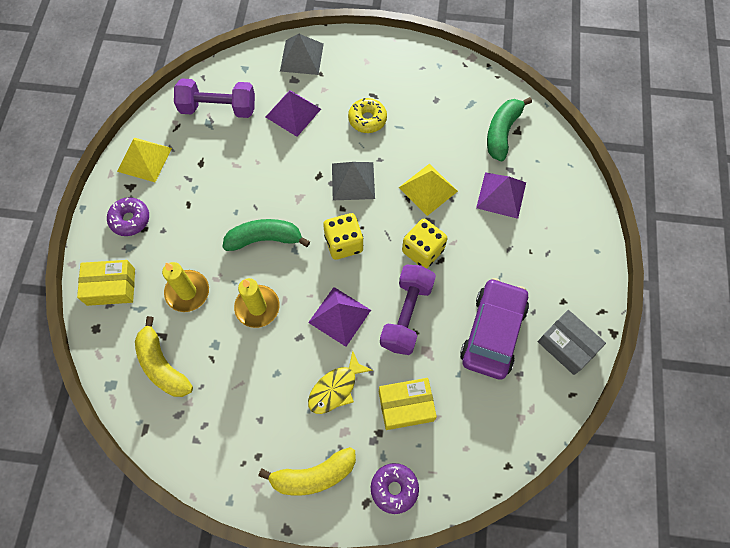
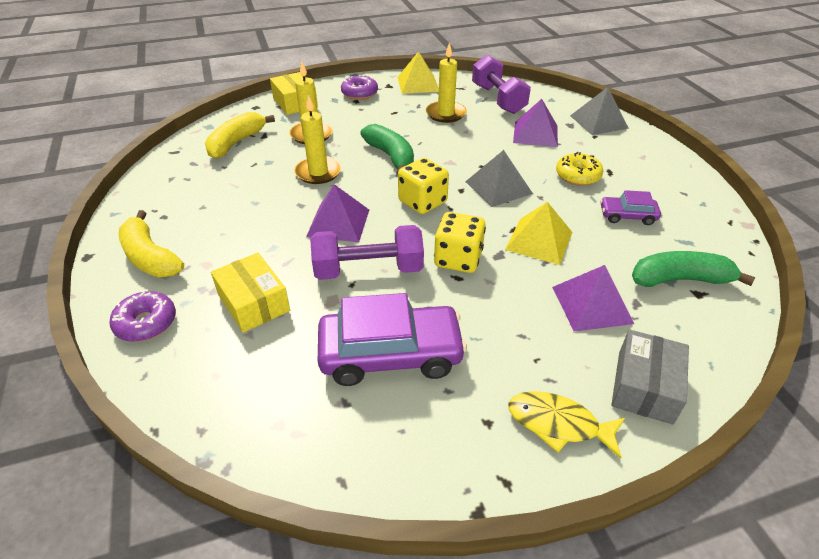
camera: 65 degrees right, 25 degrees down
(218, 163) = (445, 114): none -> yellow candle
(336, 388) = (254, 244): yellow fish -> yellow fish (558, 424)
(429, 119) = (627, 216): none -> purple car
(567, 345) = (419, 449): grey box -> grey box (644, 387)

